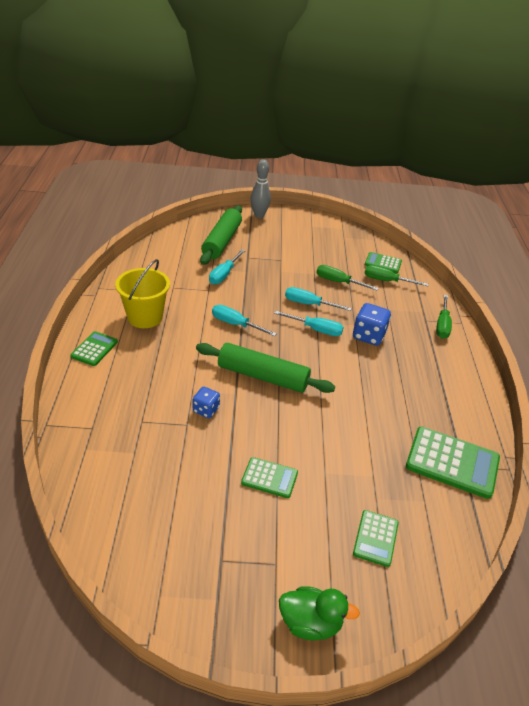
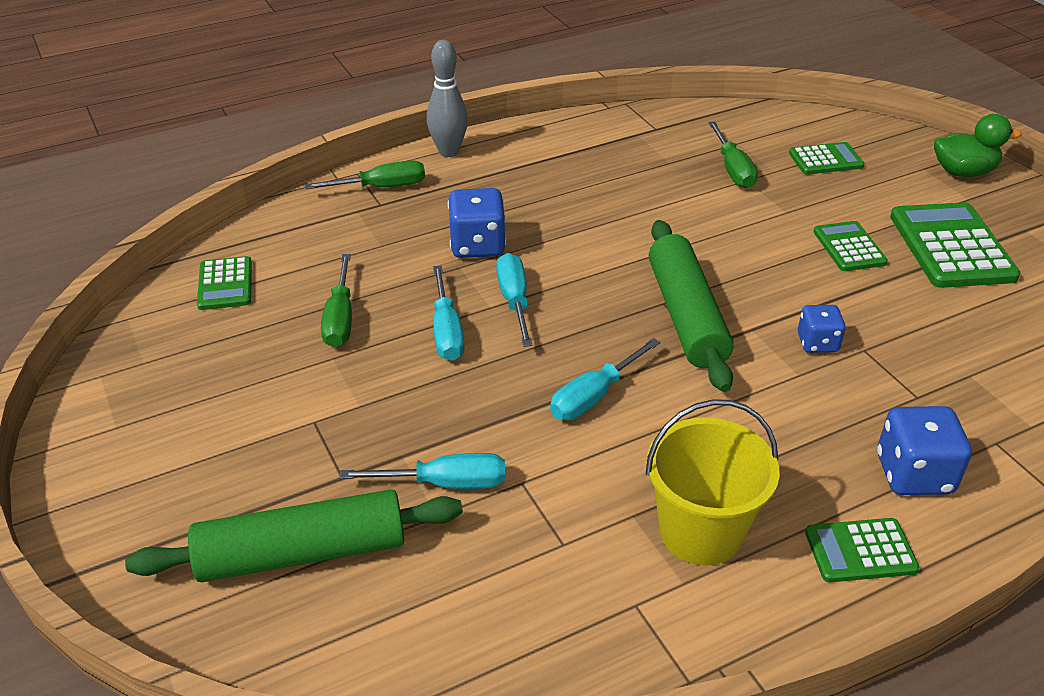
camera: 115 degrees left, 0 degrees up
(107, 388) = (914, 474): none -> blue dice
(235, 324) = (593, 397): turquoise screwdriver -> turquoise screwdriver turned 45 degrees clockwise
(259, 215) = (112, 541): grey bowling pin -> grey bowling pin (448, 151)
(310, 623) = (963, 172): green duck -> green duck turned 105 degrees clockwise
(386, 281) = (289, 266): green screwdriver -> green screwdriver (733, 170)
(452, 462) = (660, 136): green calculator -> green calculator (951, 247)

